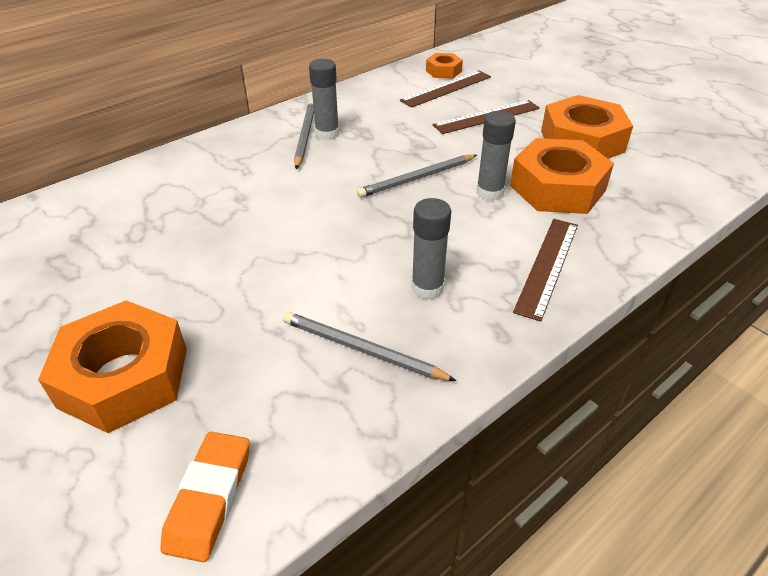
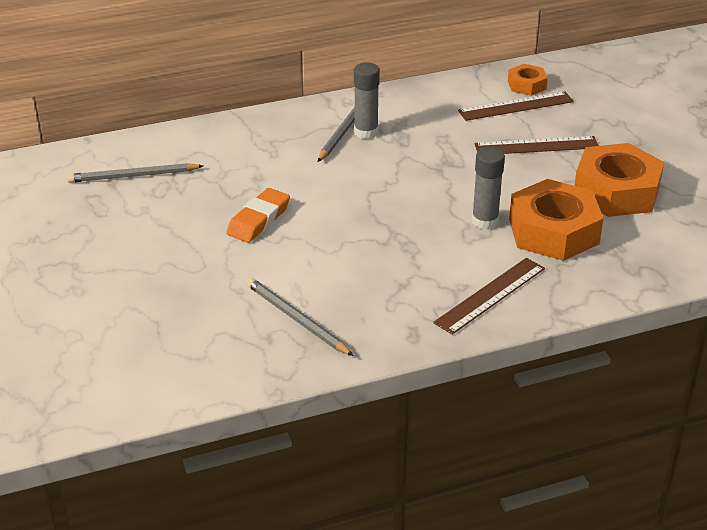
camera: 20 degrees right, 5 degrees down
(124, 377) = (117, 294): orange nut -> none
(209, 498) = (147, 380): orange eraser -> orange eraser (258, 220)
(417, 178) = (425, 194): grey pencil -> grey pencil (133, 176)
(427, 288) = (375, 288): grey glue stick -> none

